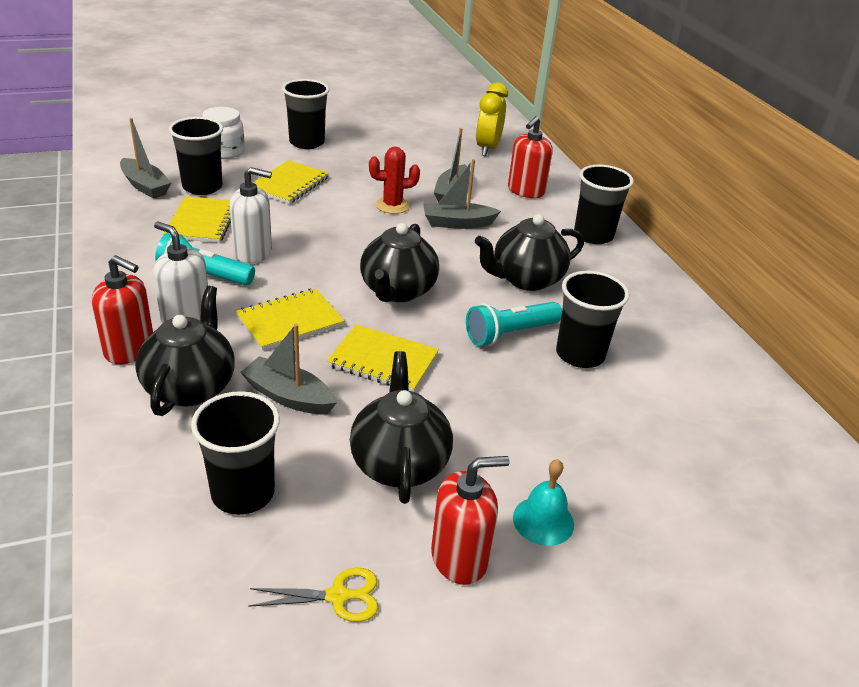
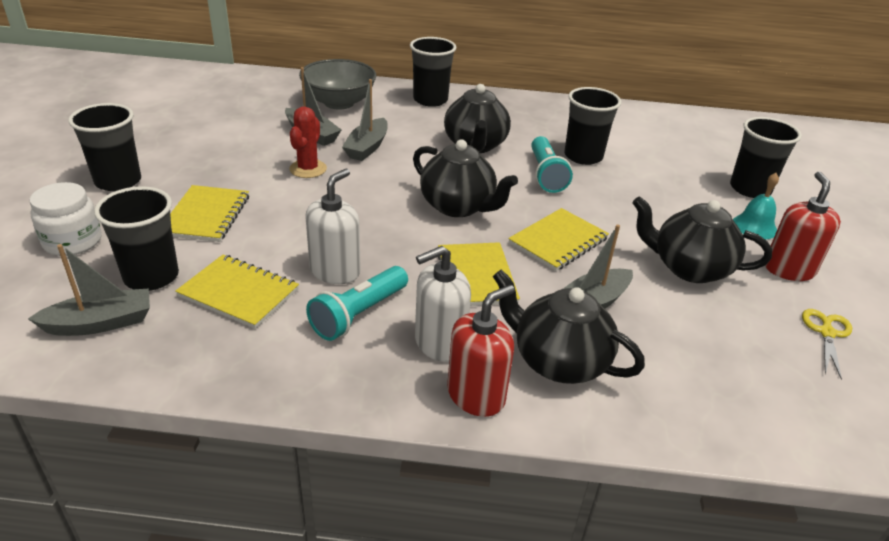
camera: 65 degrees left, 0 degrees up
(243, 493) = (714, 357): black cup -> black cup (750, 189)
(289, 184) = (206, 215): yellow notebook -> yellow notebook turned 45 degrees clockwise
(487, 149) = (246, 94): yellow clock -> none
(525, 191) = (339, 103): red soap dispenser -> grey bowl

